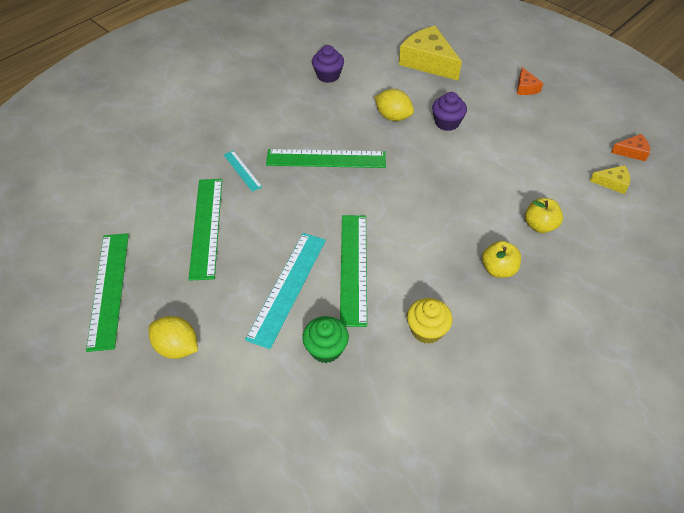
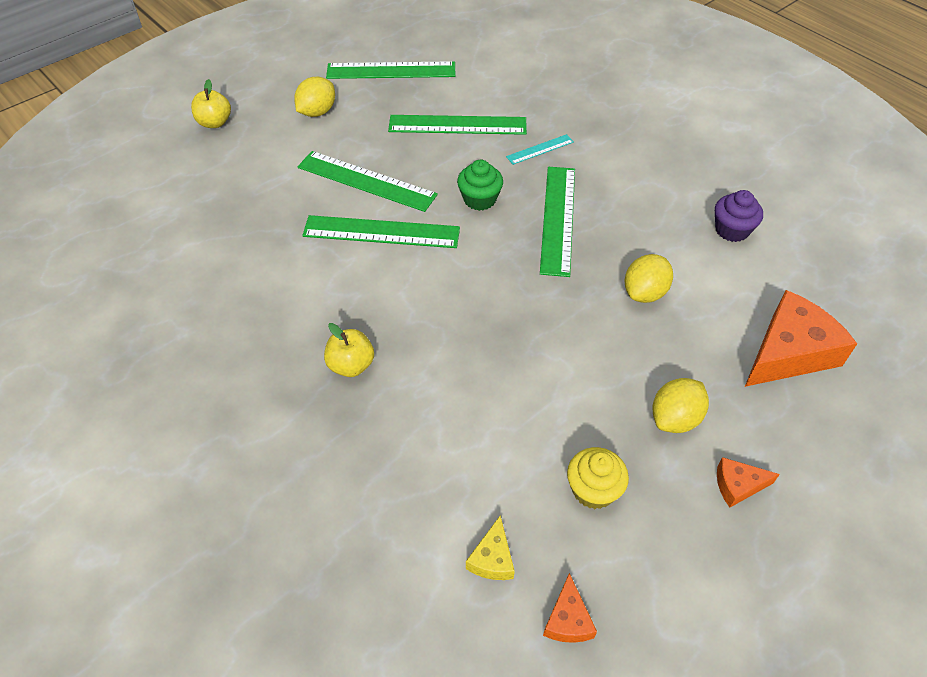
camera: 95 degrees right, 0 degrees up
(287, 287) = (366, 181): turquoise ruler -> green ruler
(326, 349) = (286, 205): green cupcake -> green cupcake (479, 199)
(427, 330) = (284, 284): yellow cupcake -> yellow cupcake (593, 490)
(428, 62) = (789, 352): yellow cheese -> orange cheese
(447, 122) = (635, 355): purple cupcake -> none
(490, 108) = (675, 418): none -> yellow lemon
(539, 225) = (416, 429): yellow apple -> yellow apple (215, 123)

